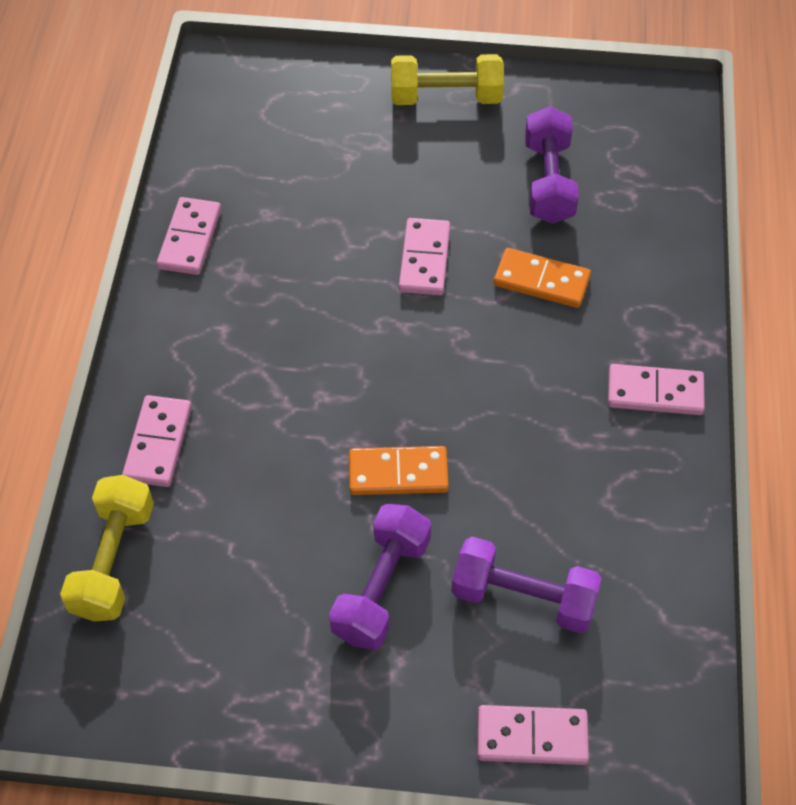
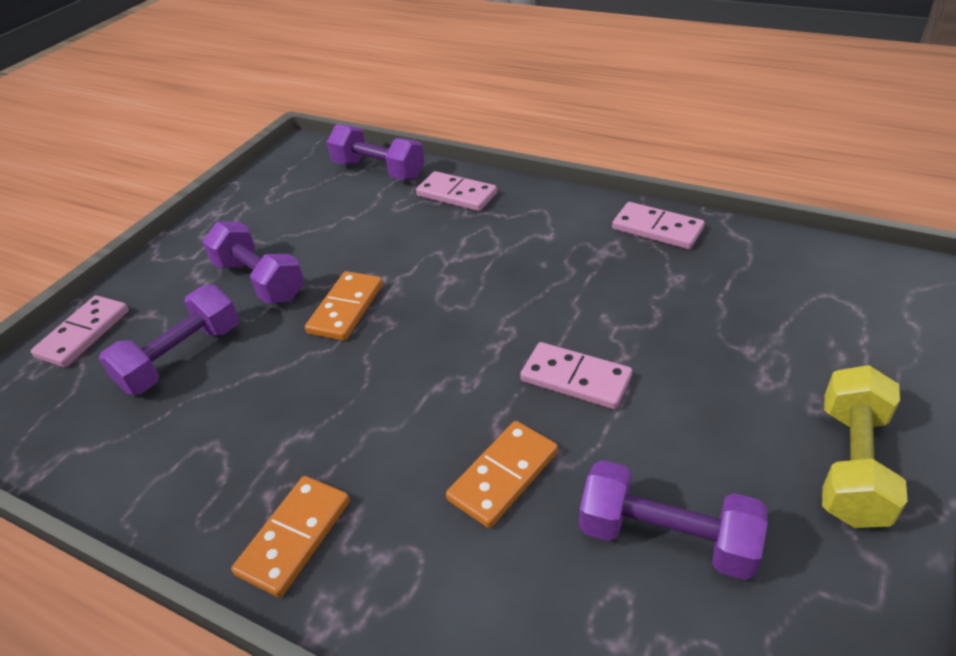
camera: 115 degrees right, 15 degrees down
(113, 560) = (379, 170): yellow dumbbell -> purple dumbbell
(655, 392) = (295, 537): pink domino -> orange domino

